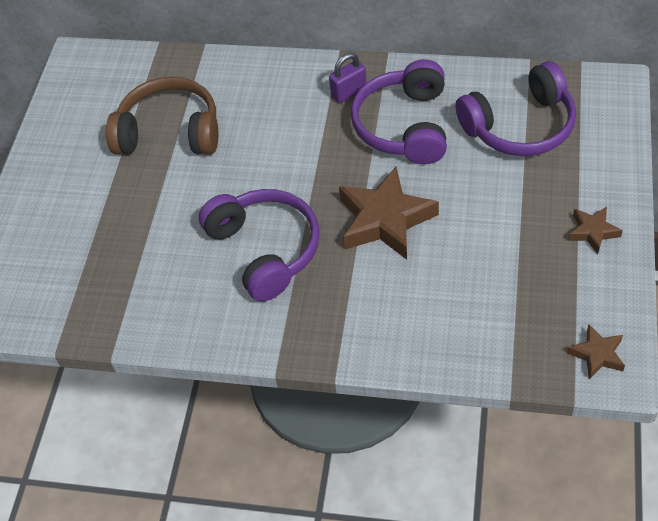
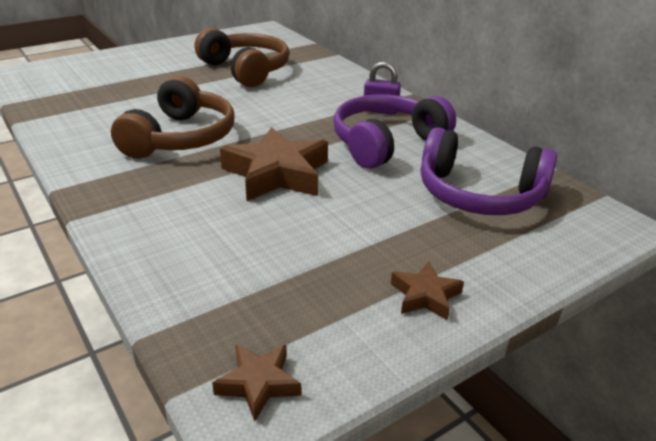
camera: 40 degrees right, 20 degrees down
(265, 249) = (181, 138): purple headphones -> brown headphones

